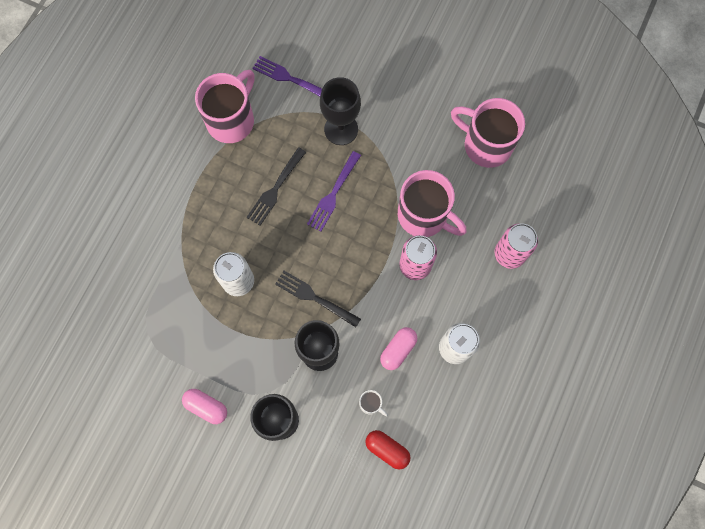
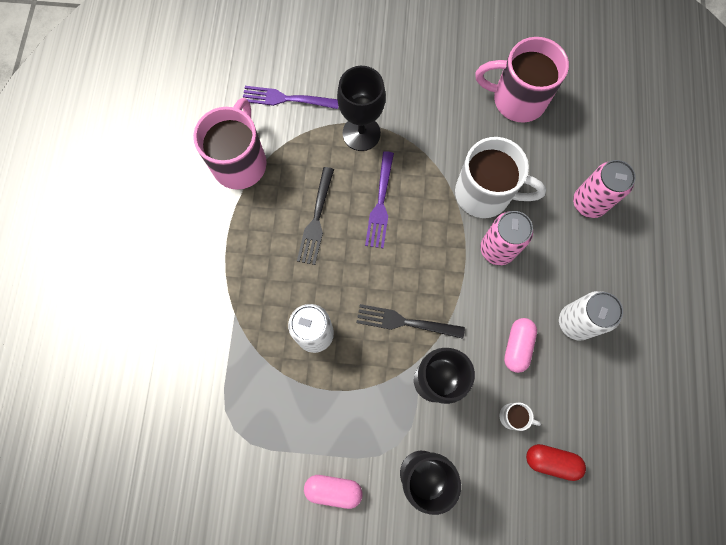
camera: 20 degrees left, 0 degrees up
(424, 216) = (485, 194): pink mug -> white mug

